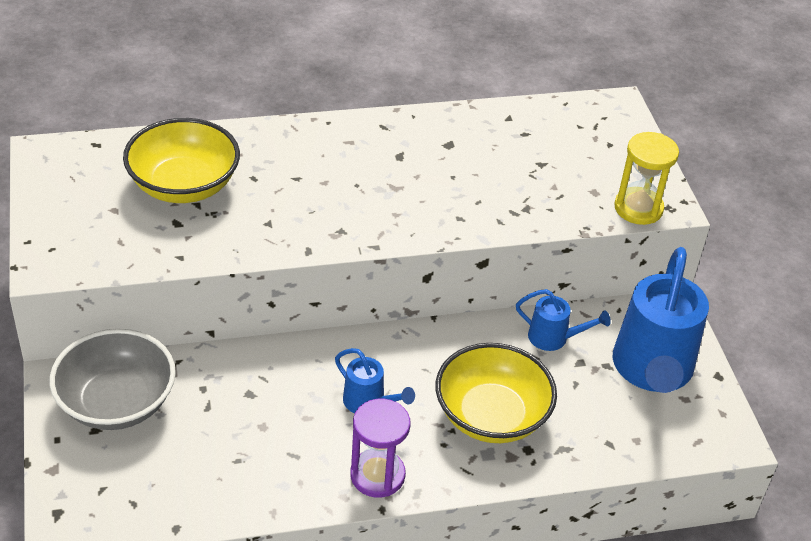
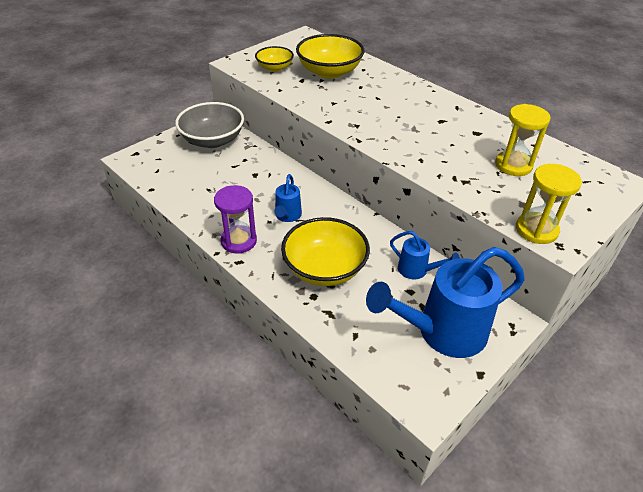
camera: 60 degrees right, 0 degrees up
(112, 232) = (275, 68): none -> yellow bowl
(530, 157) = (513, 165): none -> yellow hourglass
(554, 338) = (417, 270): blue watering can -> blue watering can turned 45 degrees counterclockwise

